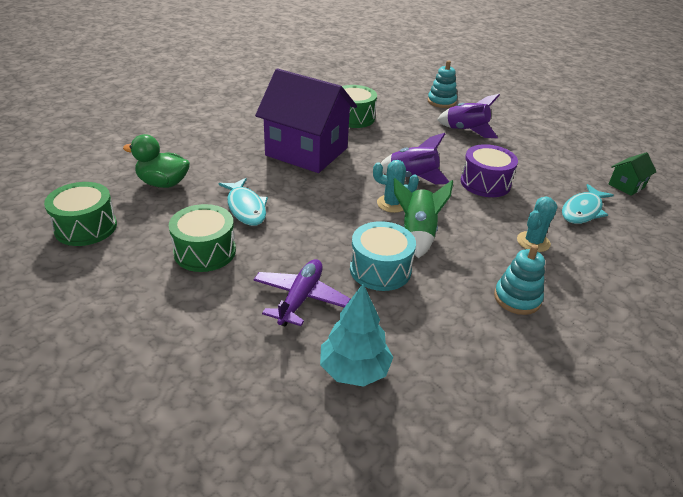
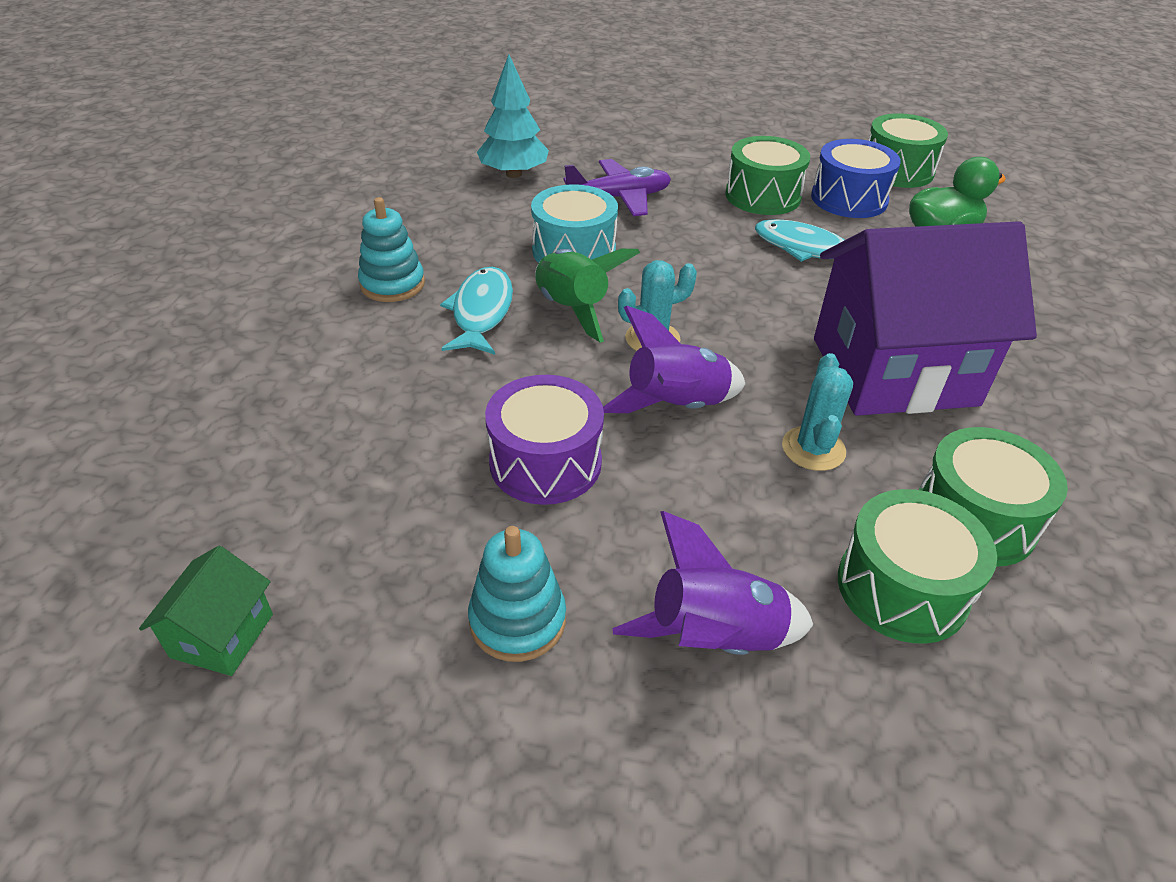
camera: 145 degrees right, 5 degrees up
(160, 224) = (849, 199): none -> blue drum
(300, 298) = (619, 198): purple plane -> purple plane turned 90 degrees counterclockwise
(399, 118) = (902, 588): none -> green drum
(441, 102) = (911, 774): turquoise stacking toy -> turquoise stacking toy (517, 620)
(533, 242) = (400, 372): turquoise cactus -> turquoise cactus (813, 449)
(583, 210) = (326, 486): turquoise fish -> turquoise fish (481, 312)

